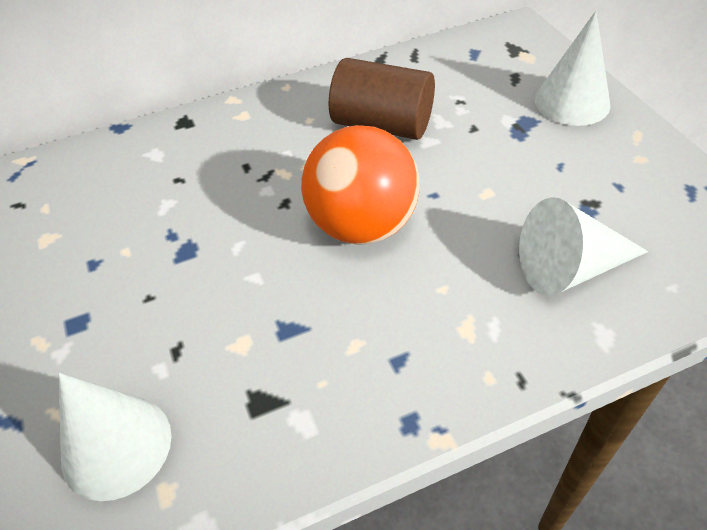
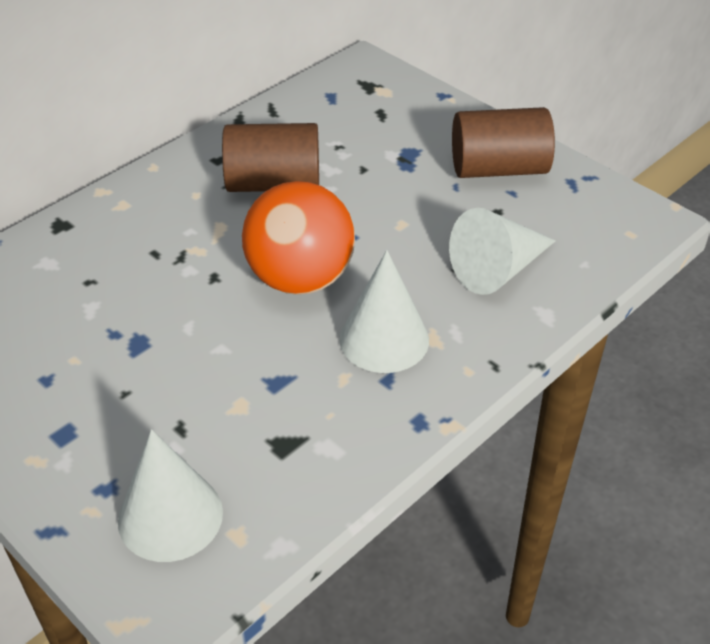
camera: 25 degrees left, 5 degrees down
(572, 102) = (443, 126): white cone -> white cone (384, 339)
(614, 157) = (498, 169): none -> brown cylinder

